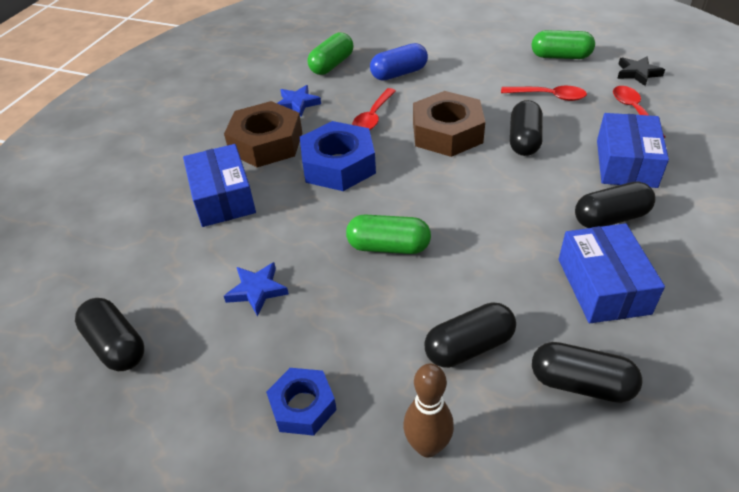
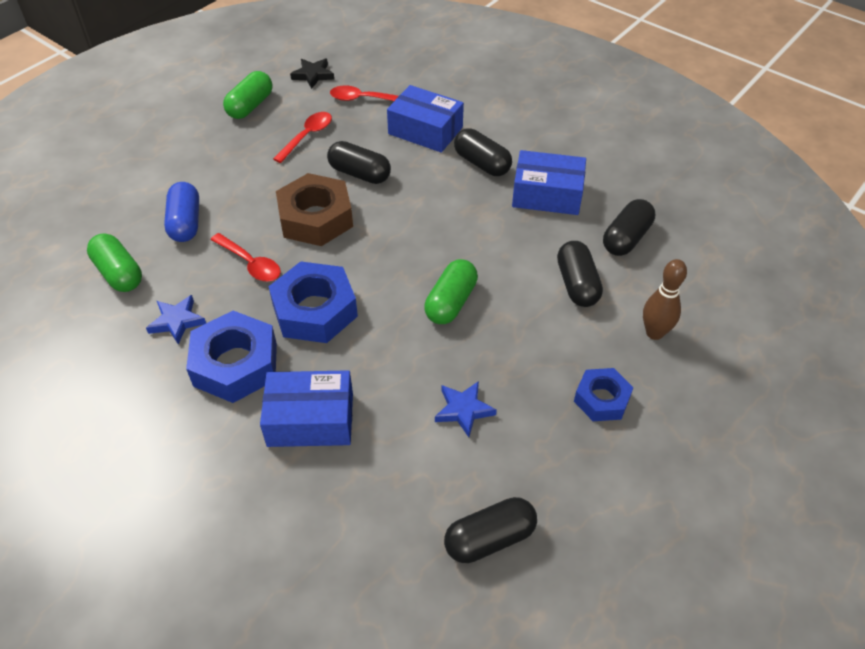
camera: 75 degrees left, 5 degrees up
(266, 143) = (235, 364): brown nut -> blue nut
(610, 218) = (482, 163): black capsule -> black capsule turned 45 degrees counterclockwise

